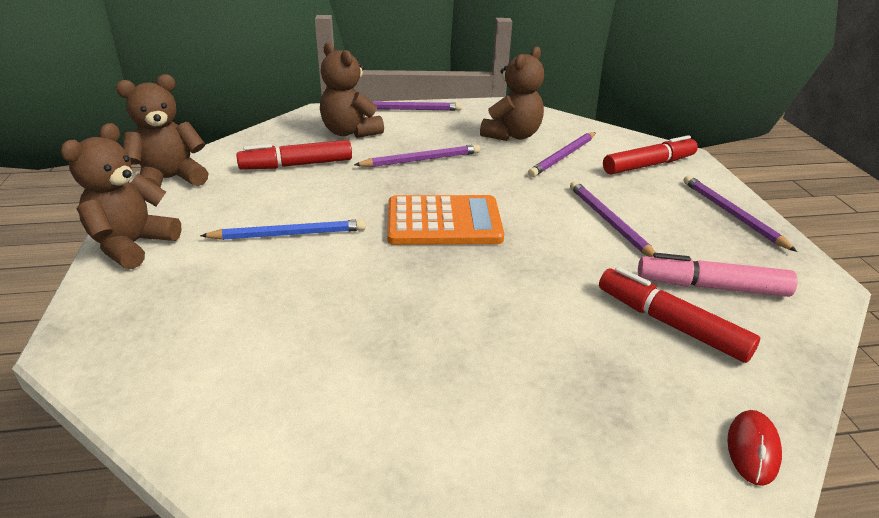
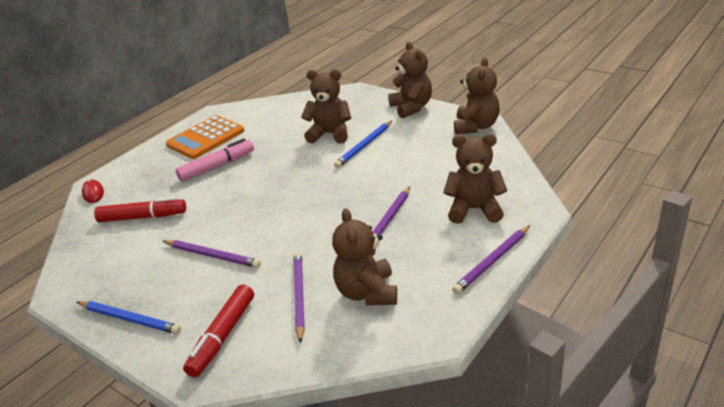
camera: 140 degrees right, 0 degrees up
(279, 280) = (330, 134): none -> brown teddy bear
(296, 165) = (444, 170): red marker -> none
(444, 222) = (305, 195): orange calculator -> orange calculator (205, 138)
(711, 287) = (128, 249): pink marker -> pink marker (217, 166)
(732, 214) = (130, 319): purple pencil -> blue pencil

